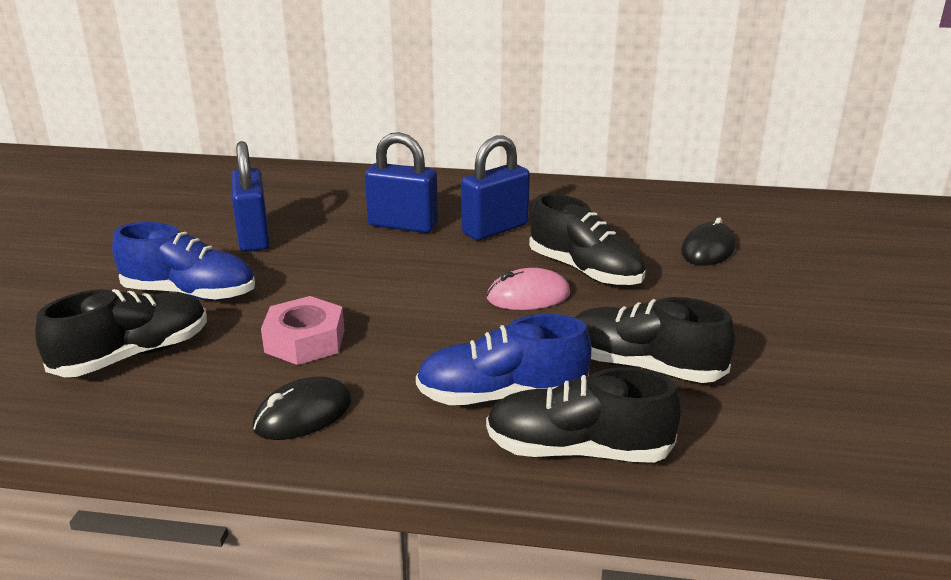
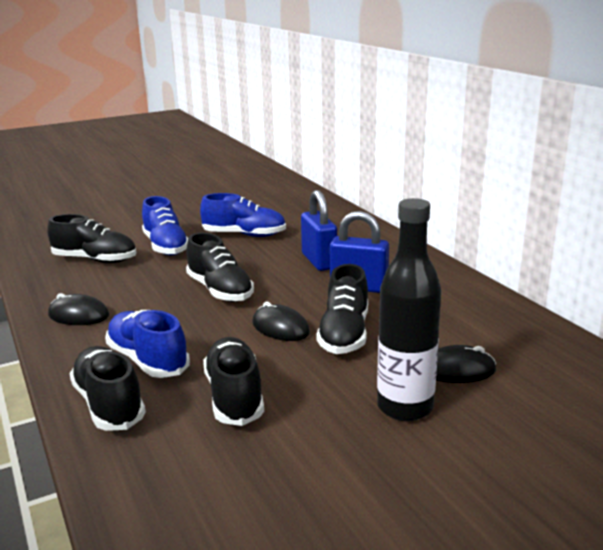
camera: 55 degrees right, 5 degrees down
(254, 237) = (244, 235): blue padlock -> blue shoe
(305, 341) = (150, 288): pink nut -> none
(386, 299) = (220, 291): none -> black shoe
(528, 296) = (280, 328): pink mouse -> black mouse
(746, 293) = (405, 407): none -> black bottle

